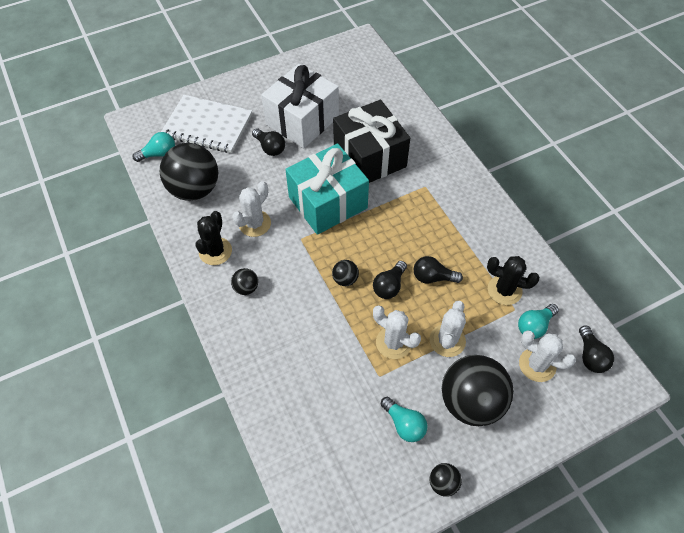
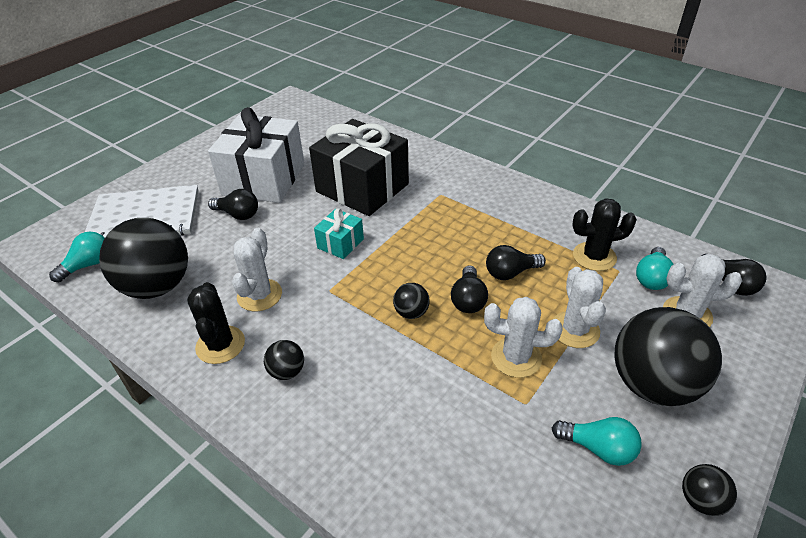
camera: 25 degrees left, 15 degrees down
(328, 202) = (340, 243): turquoise gift -> turquoise gift, size x0.46

